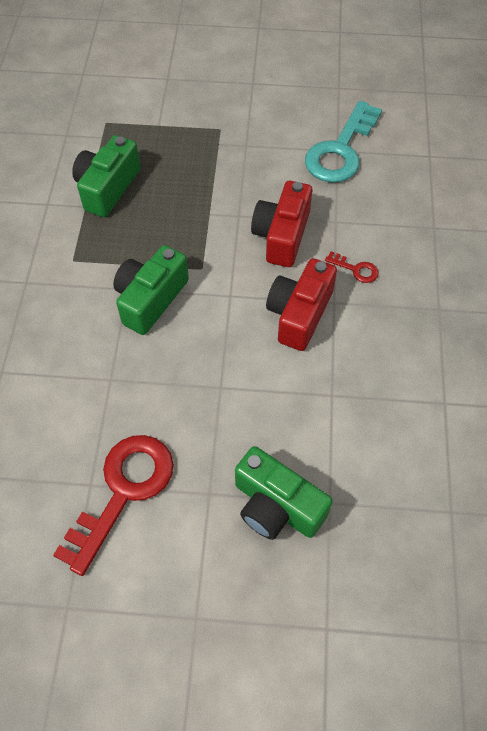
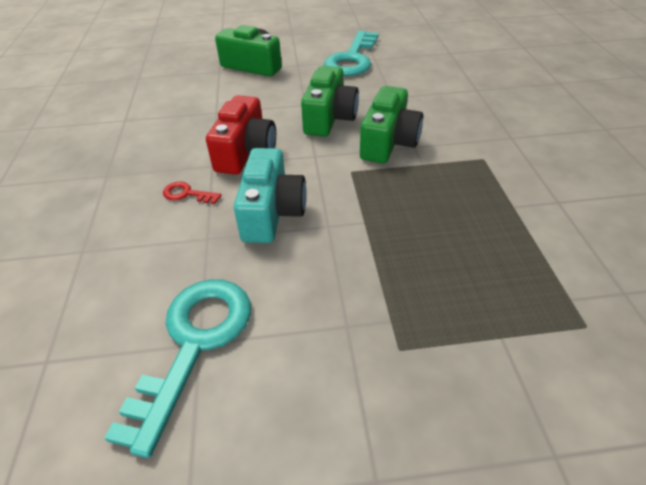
camera: 170 degrees right, 15 degrees down
(107, 188) = (504, 230): green camera -> green camera (329, 118)
(123, 491) = (352, 59): red key -> turquoise key
(282, 235) = (272, 212): red camera -> turquoise camera

